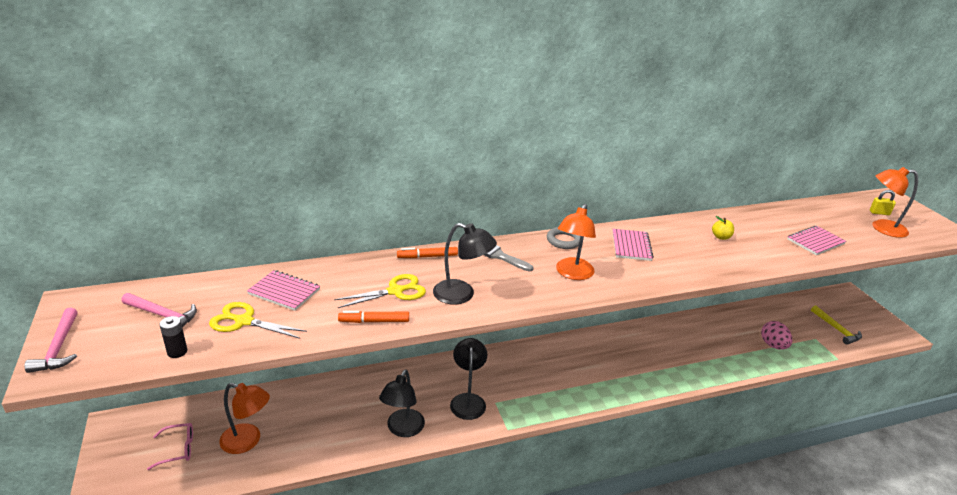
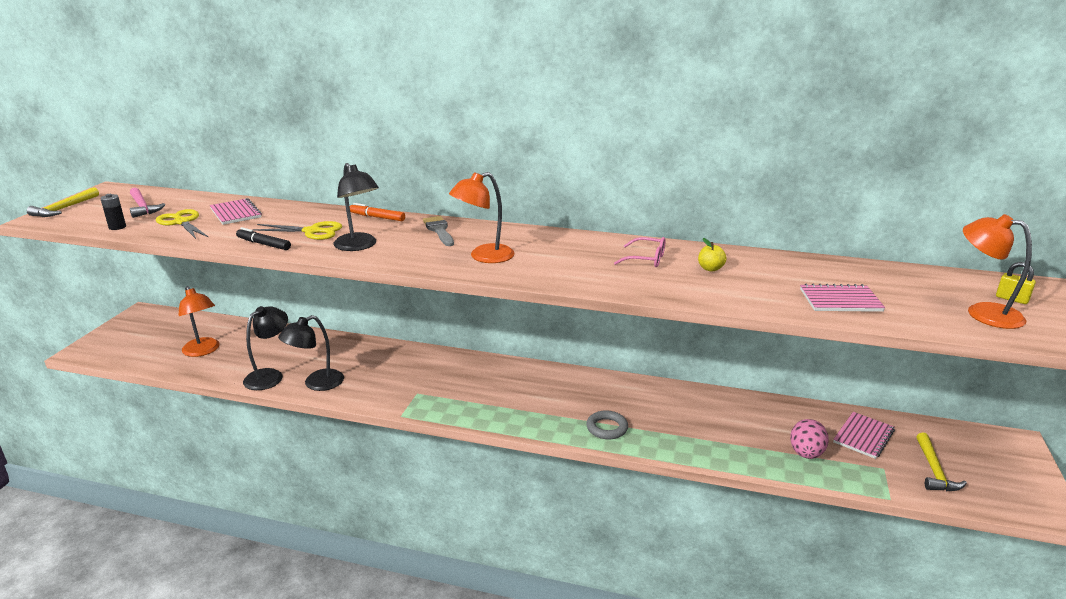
camera: 35 degrees right, 5 degrees down
(58, 348) = (64, 208): pink hammer -> yellow hammer
(178, 449) = (158, 340): pink glasses -> pink glasses (646, 259)
(374, 321) = (264, 244): orange marker -> black marker
(468, 400) = (395, 383): black lamp -> black lamp (270, 376)
(564, 241) = (521, 233): grey ring -> grey ring (607, 428)
(631, 246) = (586, 252): pink notebook -> pink notebook (863, 436)

